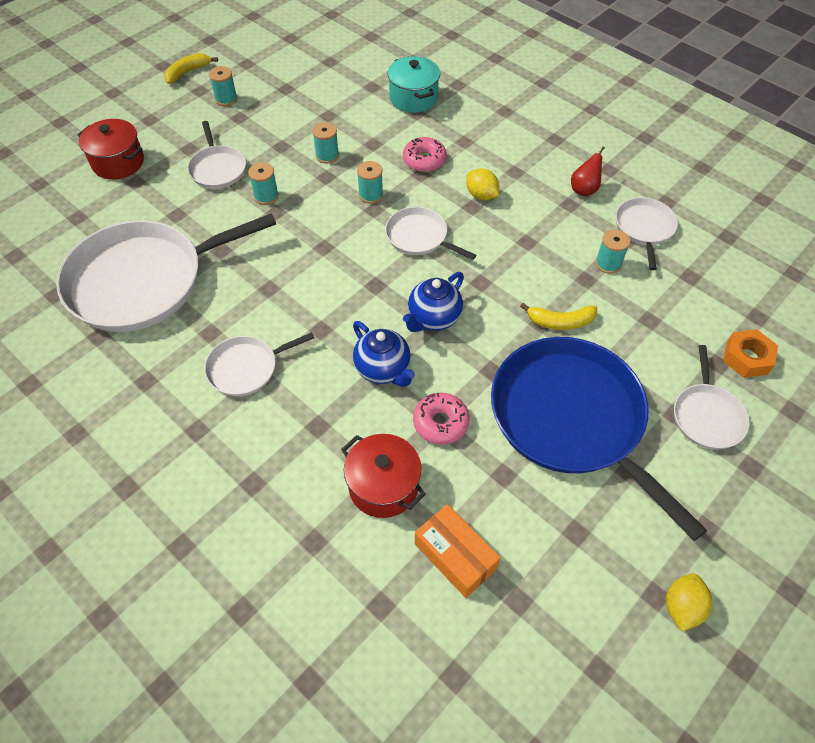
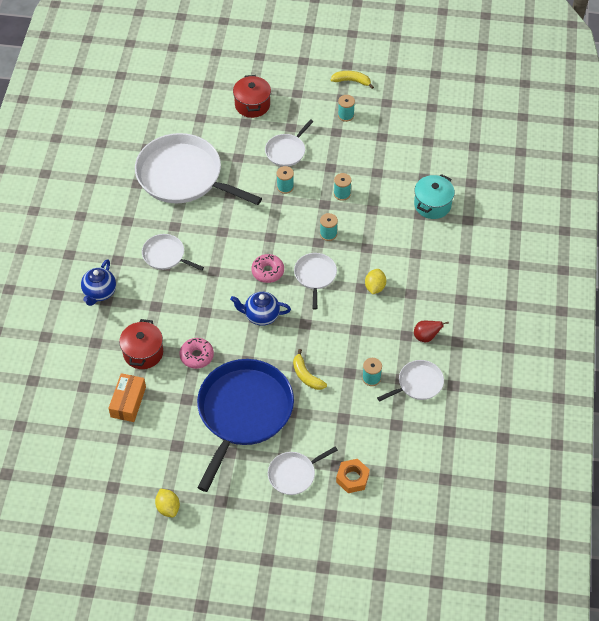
camera: 55 degrees right, 0 degrees up
(383, 369) = (210, 313): blue teapot -> blue teapot (99, 293)
(424, 160) = (380, 242): pink donut -> pink donut (267, 271)
(682, 607) = (168, 508): yellow lemon -> yellow lemon turned 75 degrees clockwise

